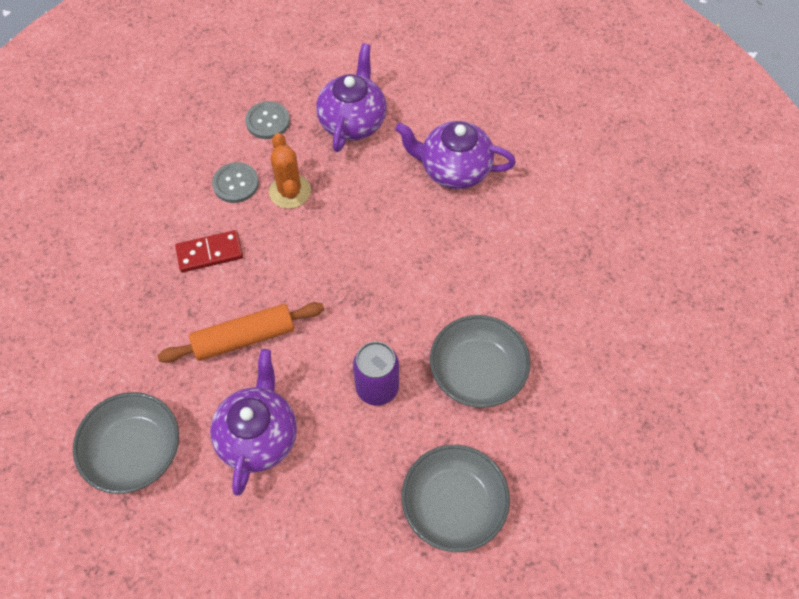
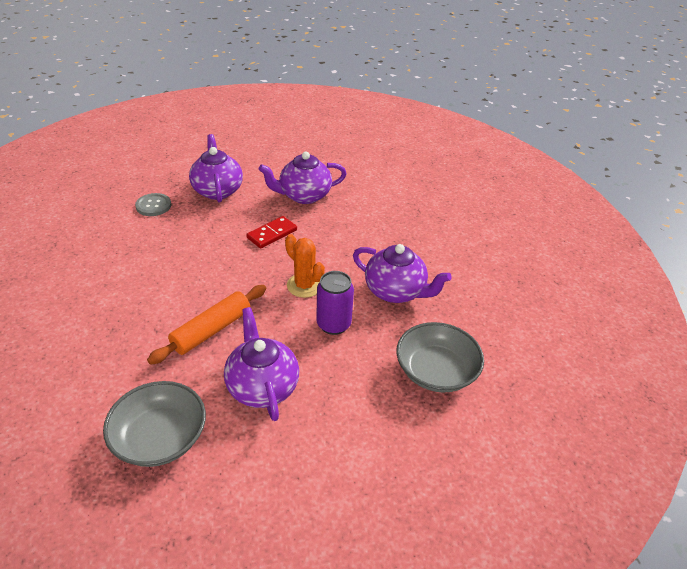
camera: 30 degrees left, 20 degrees down
(210, 253) = (152, 289): red domino -> red domino (272, 234)
(236, 183) = (149, 245): grey button -> none
(290, 191) = (194, 237): orange cactus -> orange cactus (304, 285)
(477, 371) = (396, 291): grey bowl -> purple teapot

